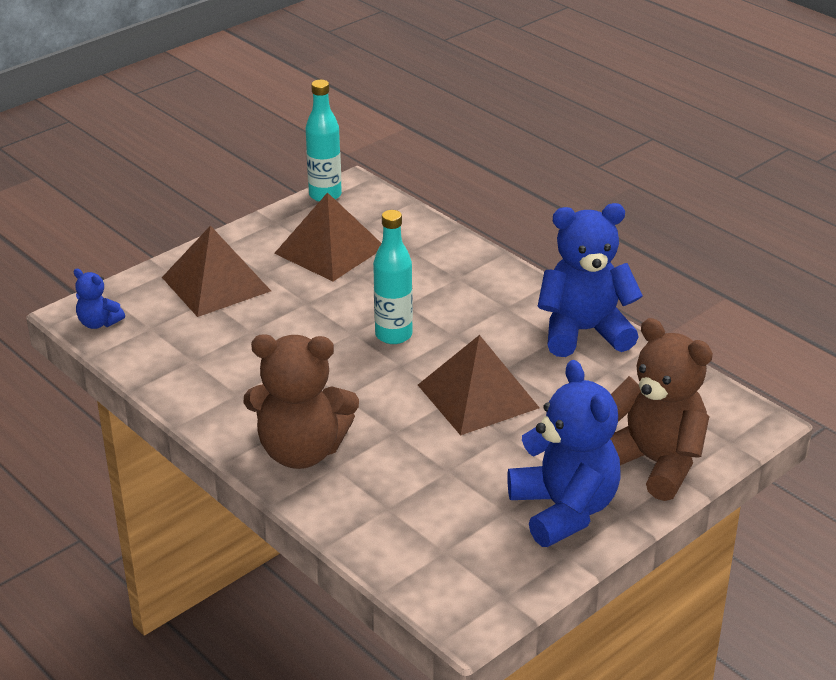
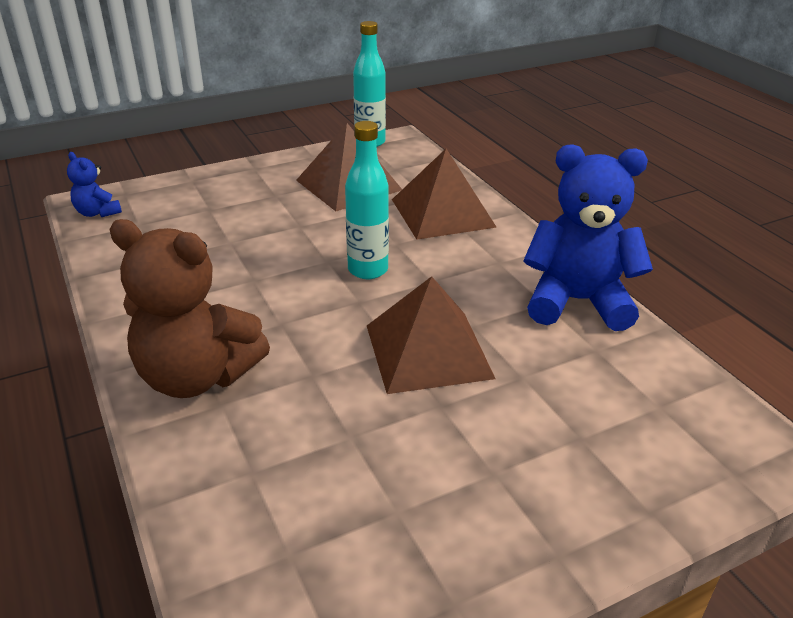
camera: 15 degrees right, 0 degrees up
(216, 284) = (226, 197): brown pyramid -> brown pyramid (443, 213)
(564, 510) = (477, 528): blue teddy bear -> none
(654, 463) = (622, 484): brown teddy bear -> none

